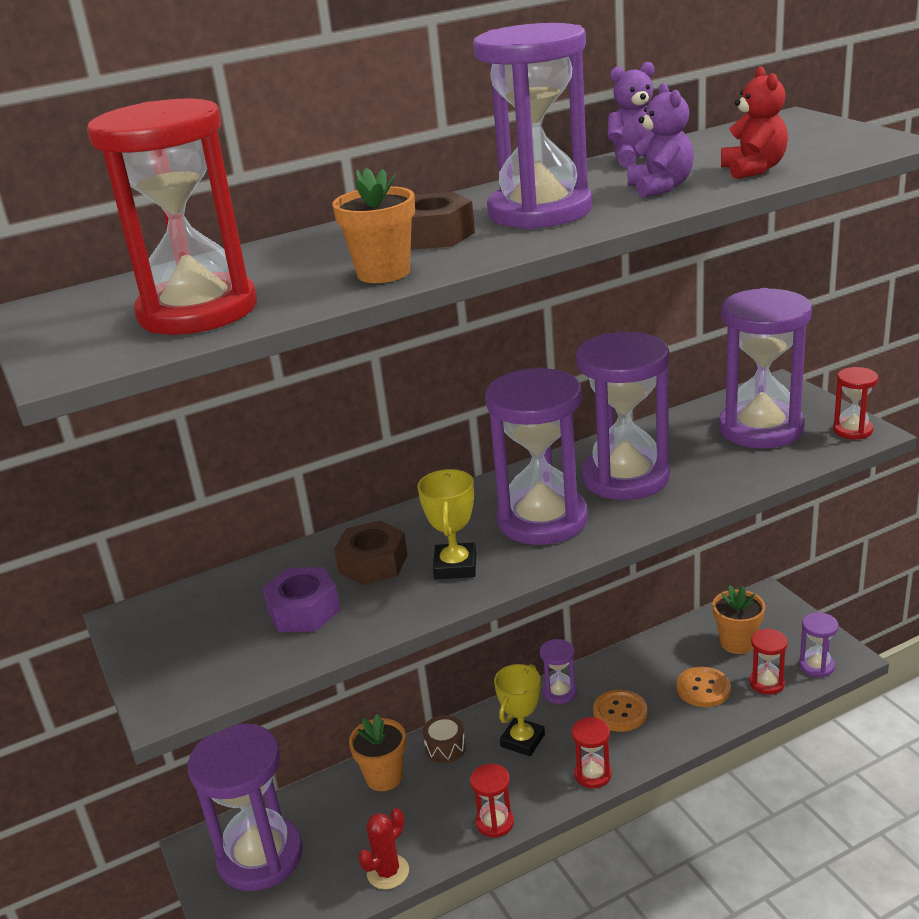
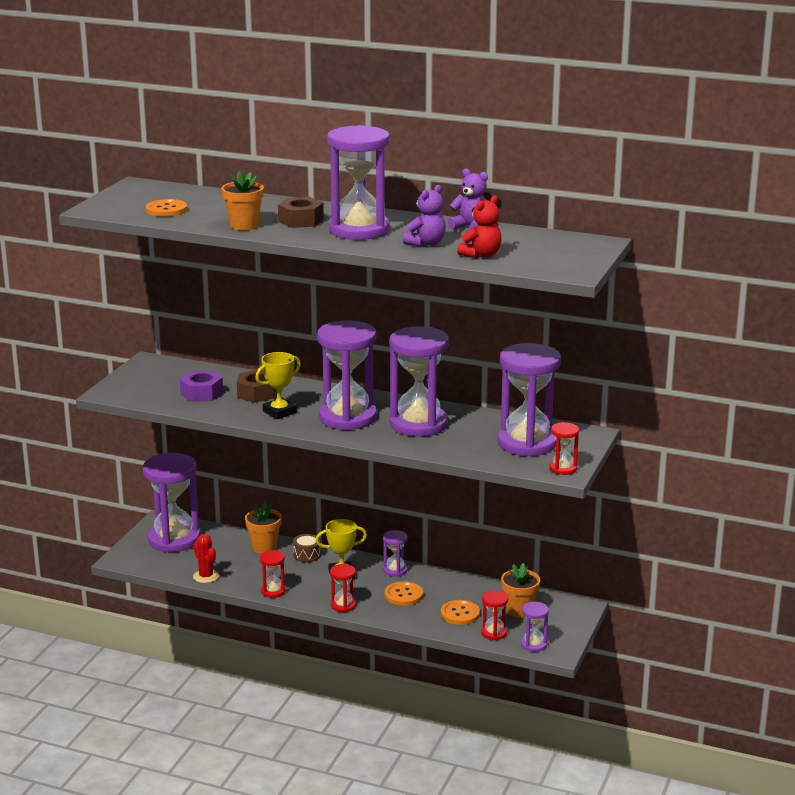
camera: 45 degrees right, 5 degrees down
(198, 311) = (166, 210): red hourglass -> orange button
(388, 872) = (206, 576): red cactus -> red cactus turned 60 degrees clockwise

